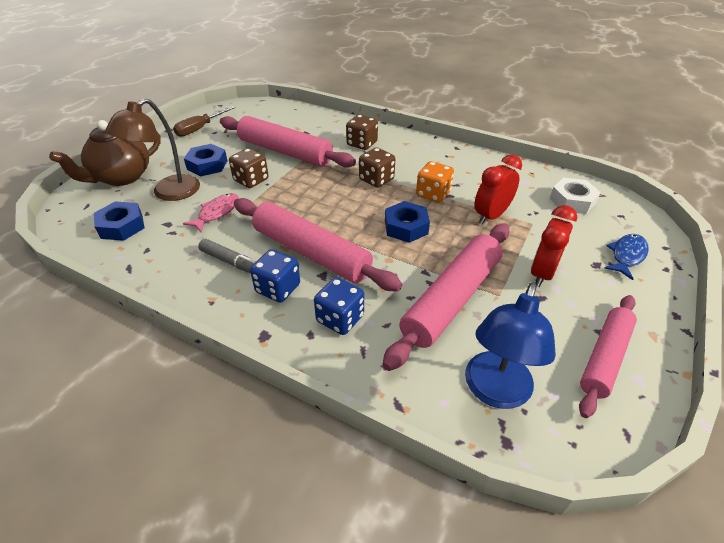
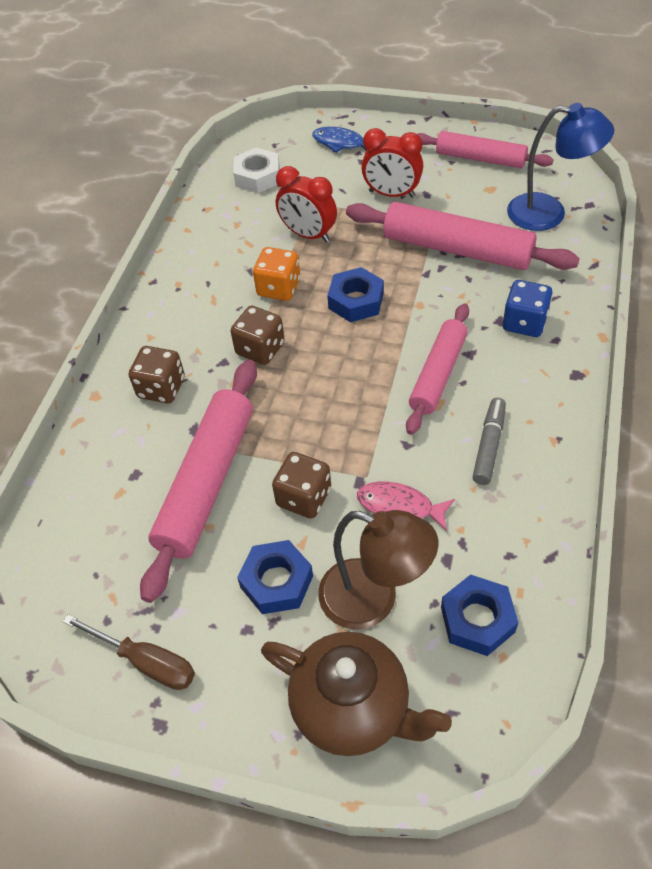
camera: 100 degrees left, 10 degrees up
(278, 288) = (509, 385): blue dice -> none
(311, 253) = (438, 374): pink rolling pin -> pink rolling pin, size x0.66

